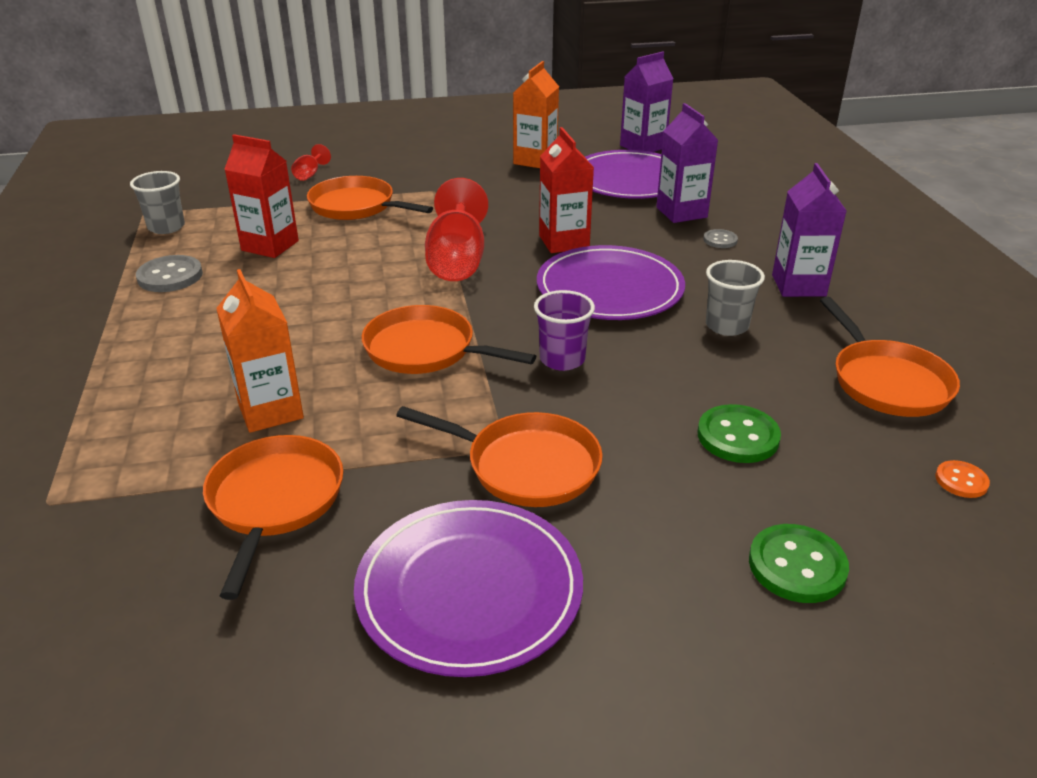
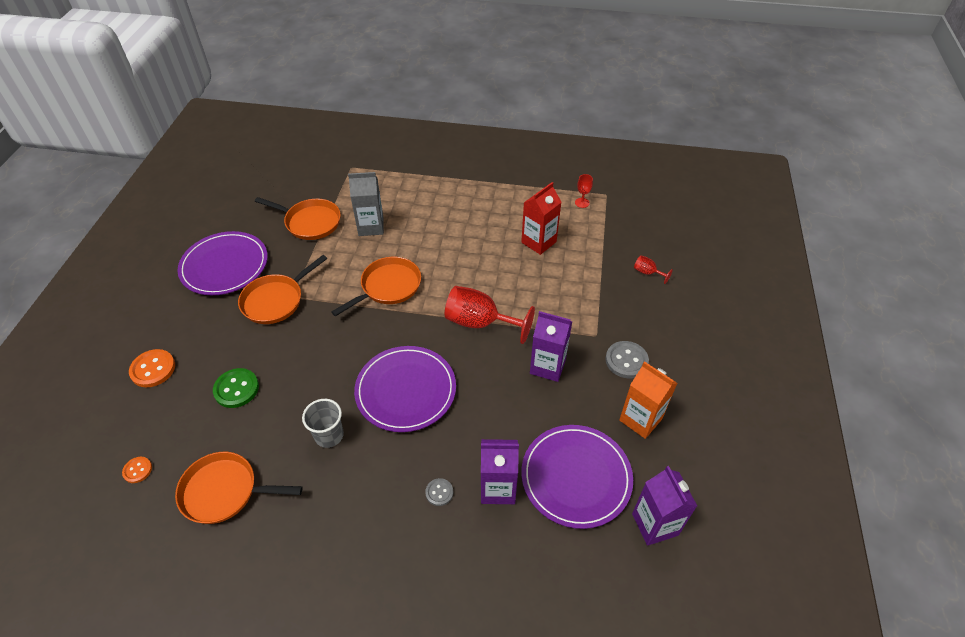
camera: 110 degrees right, 15 degrees up
(166, 227) = (582, 203): grey cup -> red goblet
(170, 276) = (517, 202): grey button -> grey button (626, 360)
(270, 411) = (371, 227): orange carton -> grey carton
(356, 206) = (582, 288): orange pan -> none
(562, 359) = (345, 340): purple cup -> none
(564, 242) = (481, 388): red carton -> none
(797, 566) = (153, 369): green button -> orange button
(798, 285) = (349, 509): purple carton -> purple carton (547, 366)

